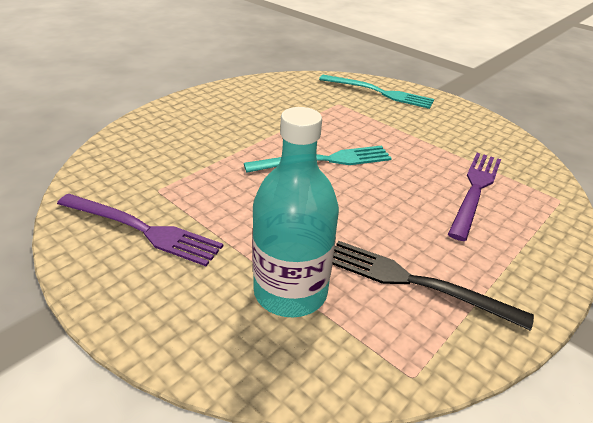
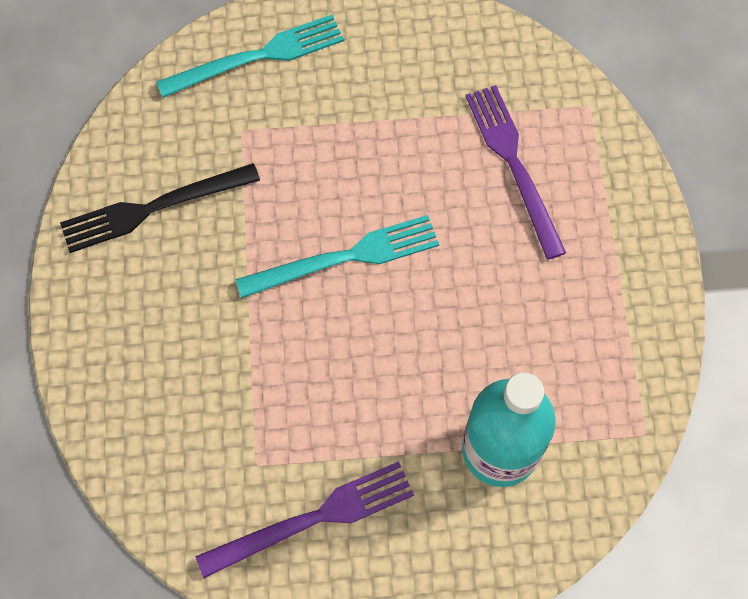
camera: 45 degrees left, 30 degrees up
(324, 161) = (345, 258): turquoise fork -> turquoise fork turned 45 degrees clockwise
(416, 282) = (571, 343): black fork -> black fork (153, 208)

